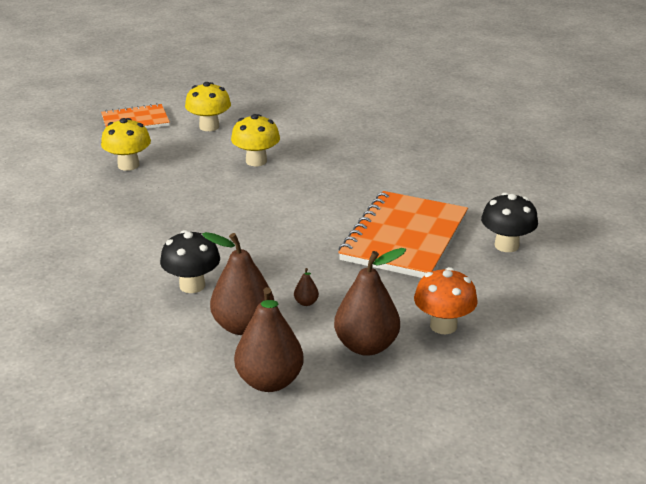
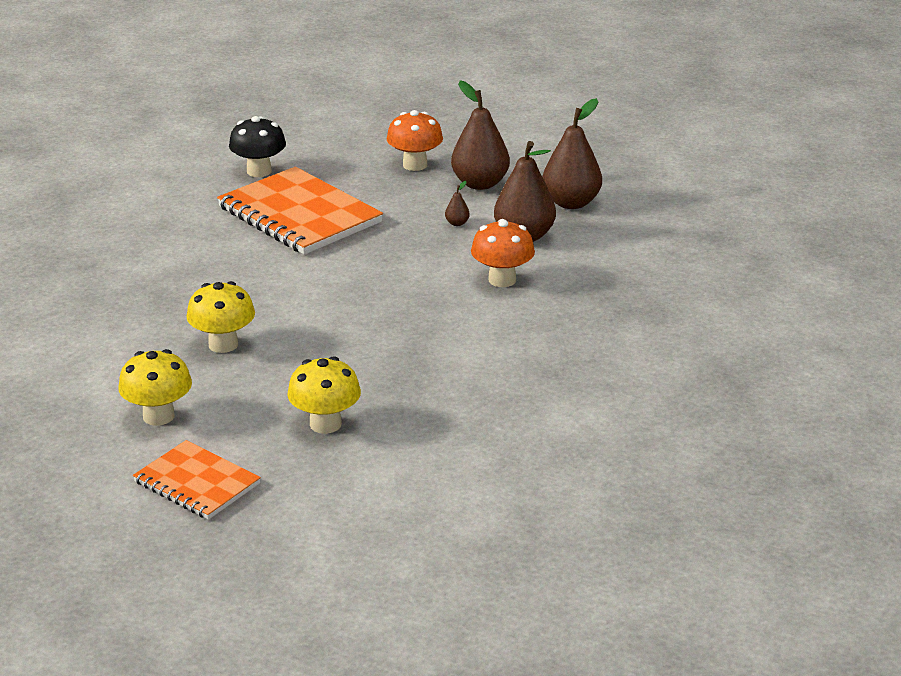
camera: 125 degrees left, 0 degrees up
(192, 285) = (502, 280): black mushroom -> orange mushroom
(404, 238) = (299, 215): orange notebook -> orange notebook turned 60 degrees clockwise

